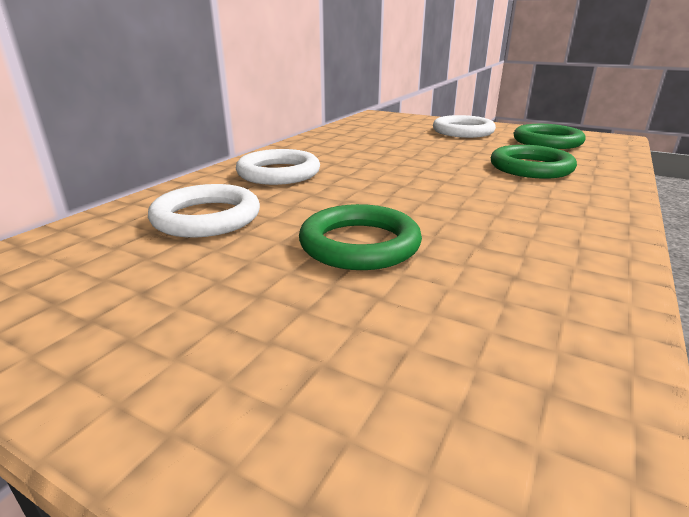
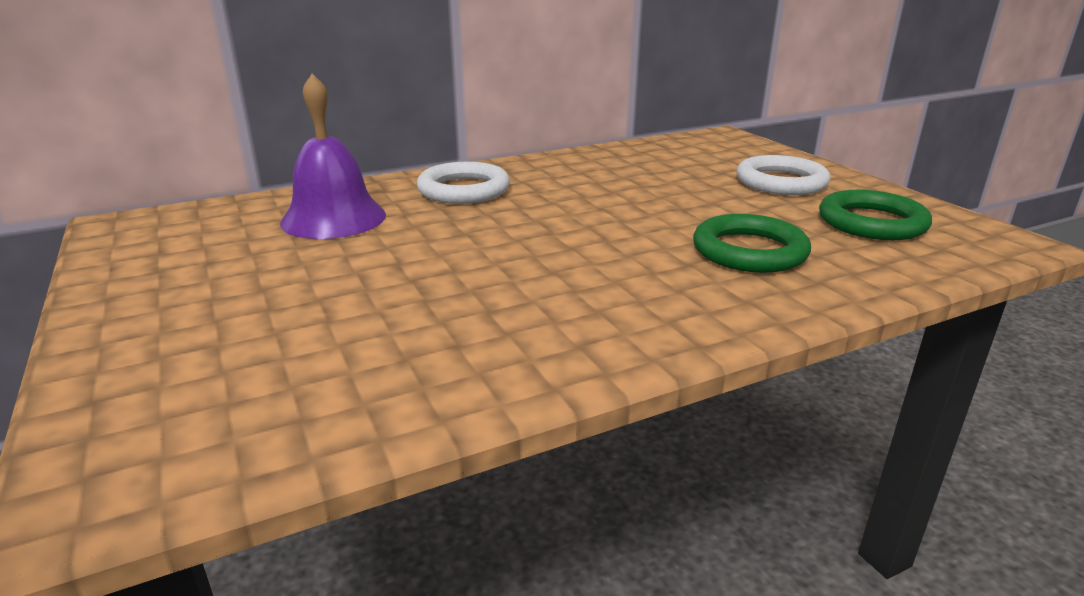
camera: 35 degrees right, 0 degrees up
(206, 218) = (333, 218): white ring -> purple bell
(359, 244) = (395, 276): green ring -> none

